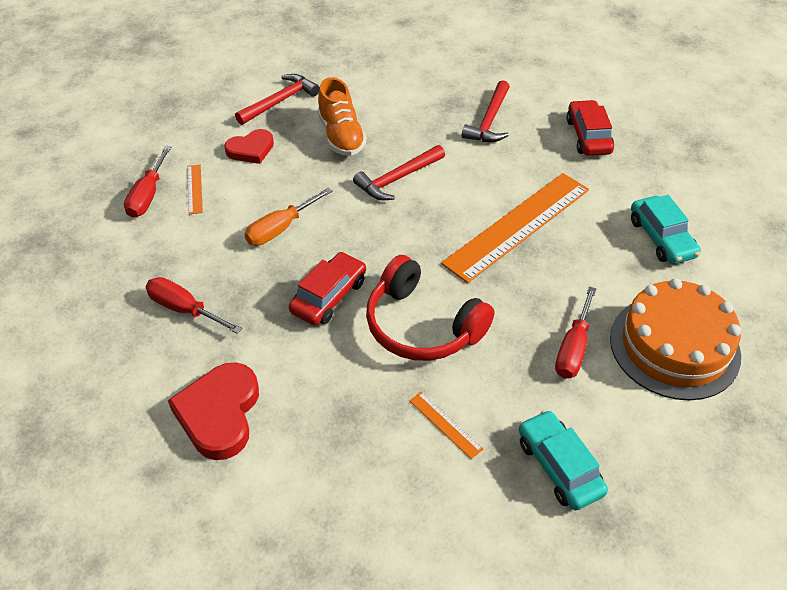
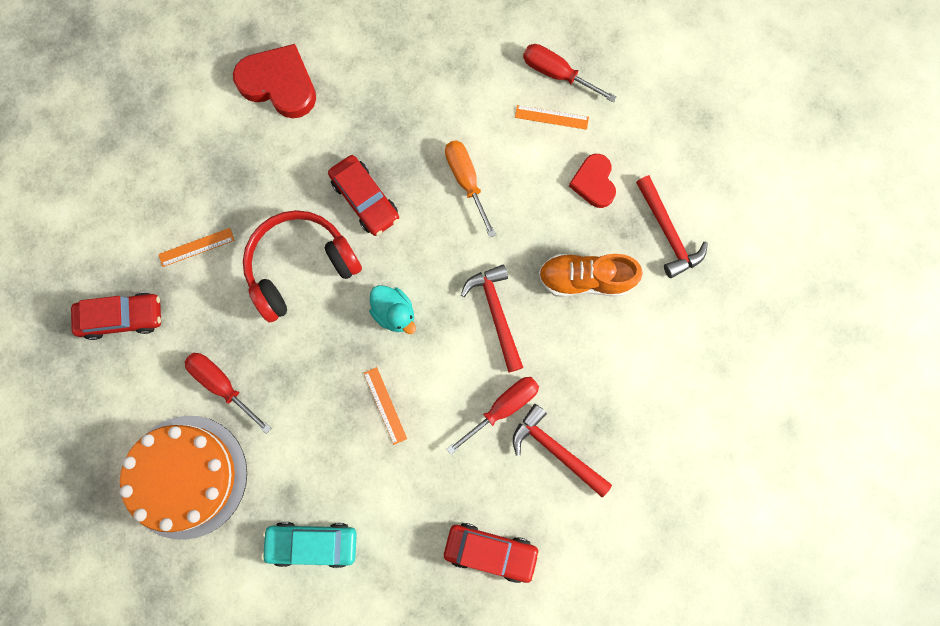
camera: 110 degrees right, 30 degrees up
(184, 309) = (398, 79): red screwdriver -> red screwdriver (503, 408)
(431, 243) = (394, 313): none -> turquoise duck
(517, 226) = (385, 405): orange ruler -> orange ruler, size x0.40
(559, 466) = (122, 317): turquoise car -> red car

